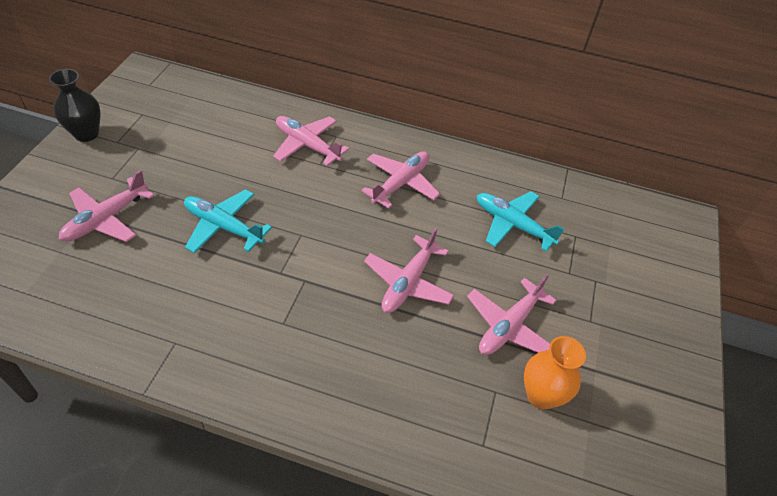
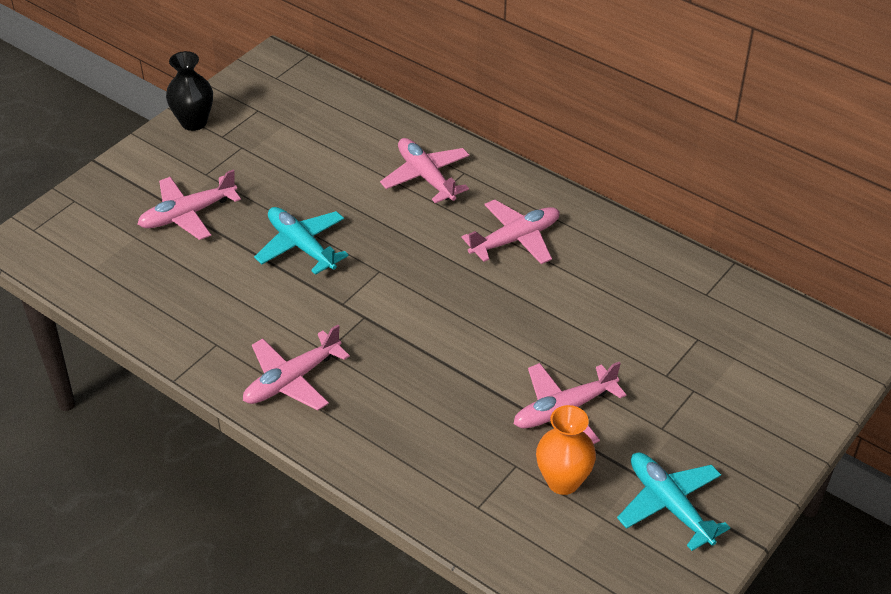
camera: 25 degrees right, 5 degrees down
(408, 283) = (473, 343): pink plane -> pink plane (291, 380)
(512, 224) = (626, 310): turquoise plane -> turquoise plane (669, 504)

